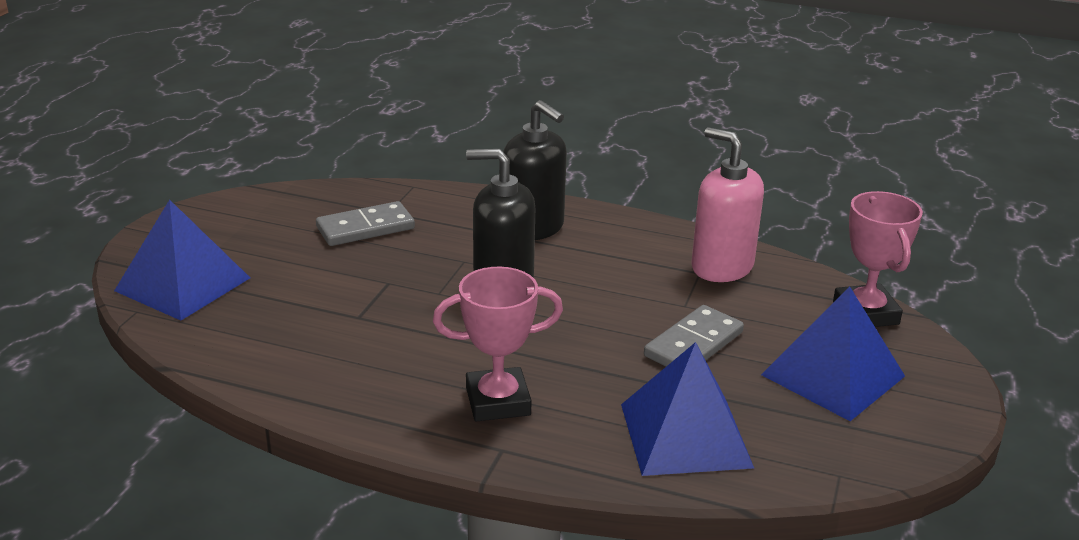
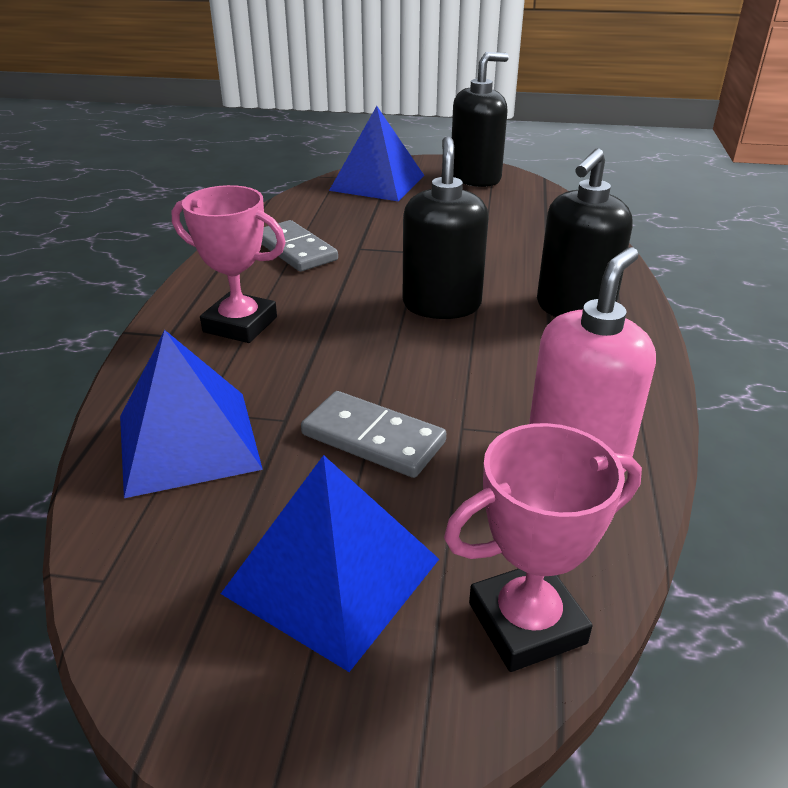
camera: 80 degrees right, 5 degrees up
(220, 222) = (475, 178): none -> black soap dispenser
(365, 228) = (507, 229): grey domino -> grey domino (295, 250)
(498, 401) = (240, 324): pink trophy -> pink trophy turned 45 degrees counterclockwise

